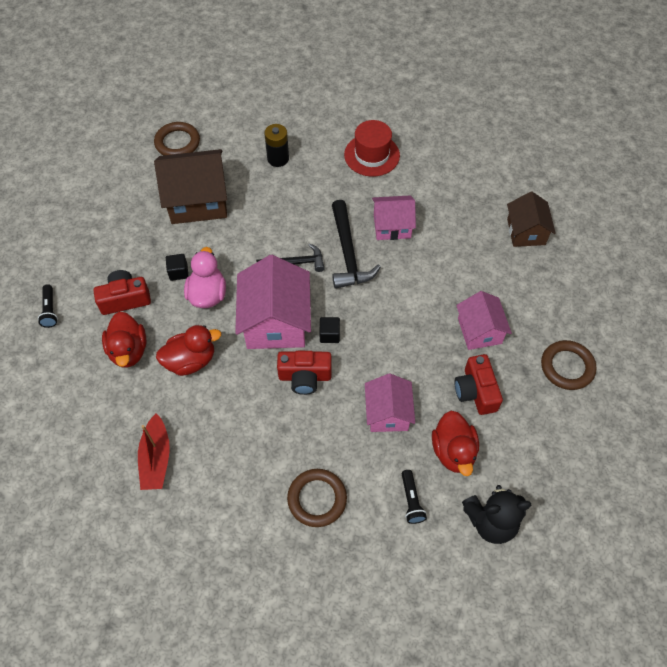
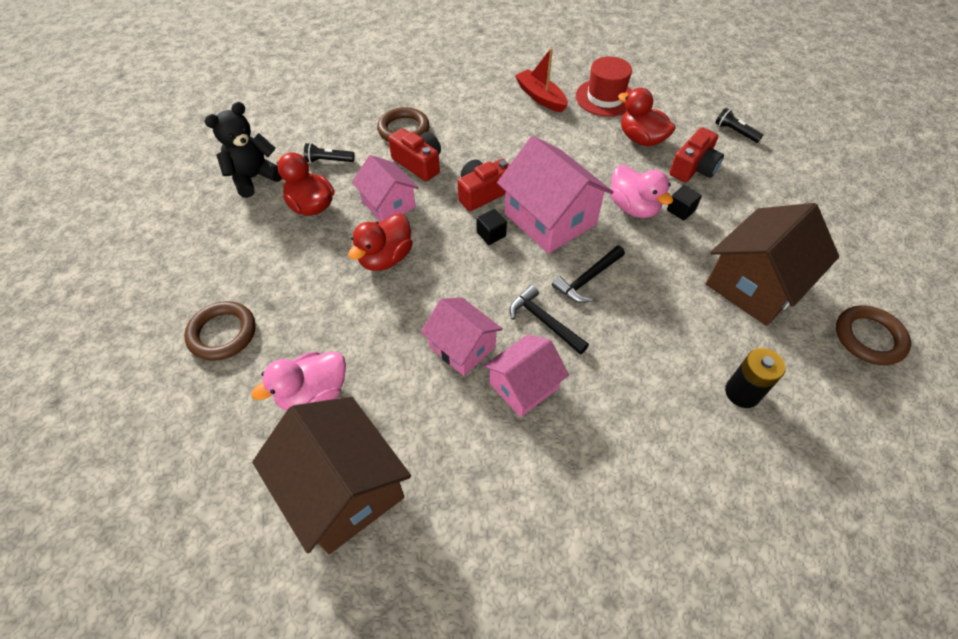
camera: 145 degrees right, 5 degrees down
(191, 361) = (586, 157): red duck -> red duck (385, 258)
(348, 253) = (544, 321): black hammer -> black hammer, size x0.66
(372, 155) = (639, 482): red hat -> red hat (605, 98)
(411, 500) = (328, 160): black flashlight -> black flashlight turned 45 degrees counterclockwise
(476, 391) = (314, 260): red camera -> red camera (419, 163)
(479, 331) = (340, 319): pink house -> pink house (462, 347)
(520, 290) = (313, 394): none -> pink duck
(526, 232) = (343, 489): brown house -> brown house, size x1.63

